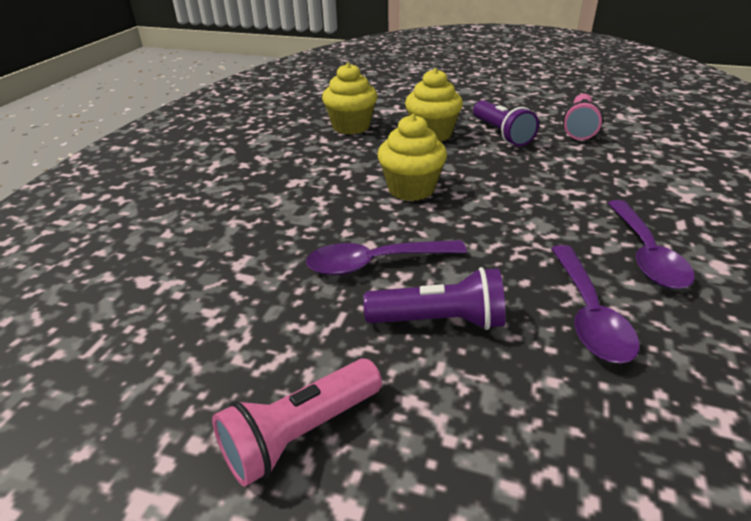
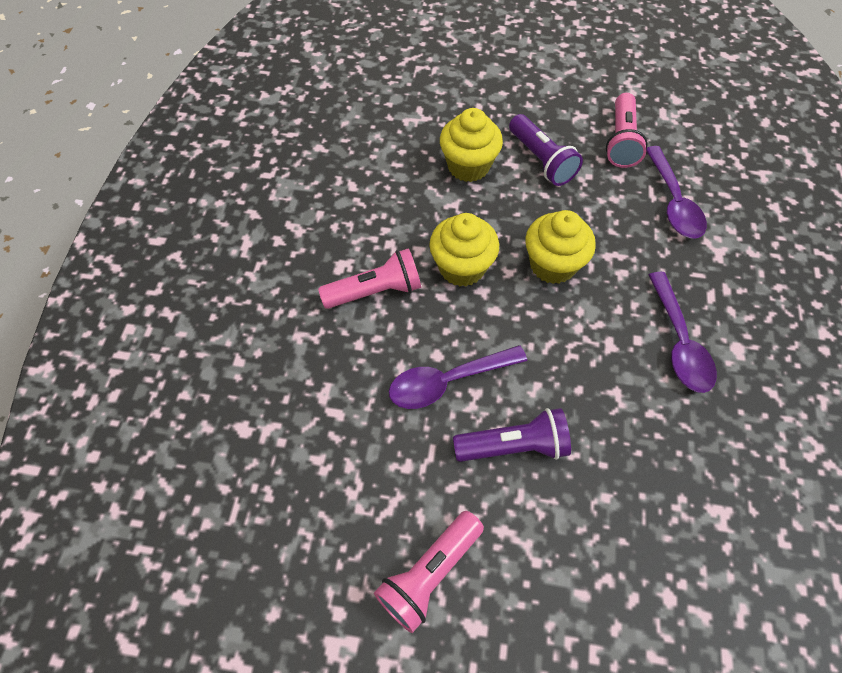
camera: 10 degrees left, 25 degrees up
(321, 198) = (375, 291): none -> pink flashlight
(351, 126) = (377, 158): yellow cupcake -> yellow cupcake (552, 265)
(588, 314) = (631, 423): purple spoon -> purple spoon (673, 202)

